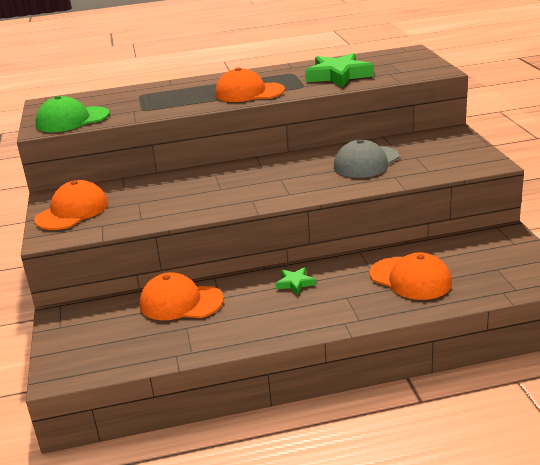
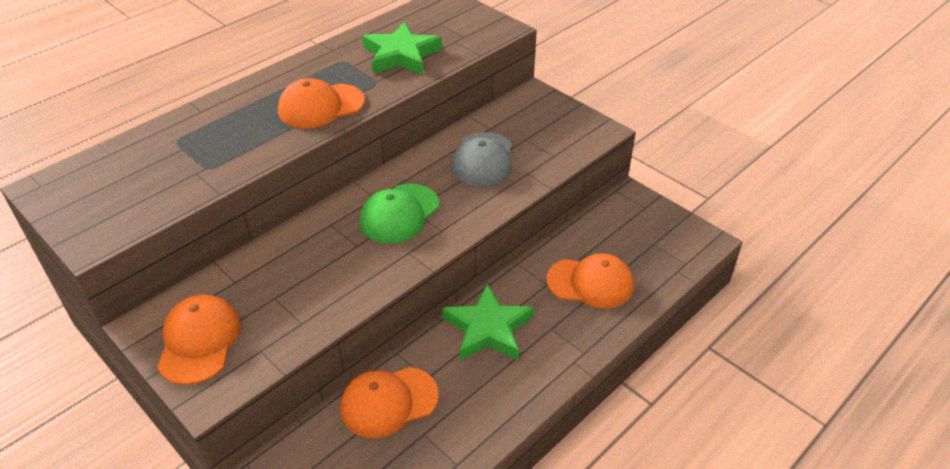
camera: 35 degrees left, 15 degrees up
(72, 120) = (122, 212): green cap -> green cap (399, 214)
(295, 283) = (488, 329): green star -> green star, size x2.06

